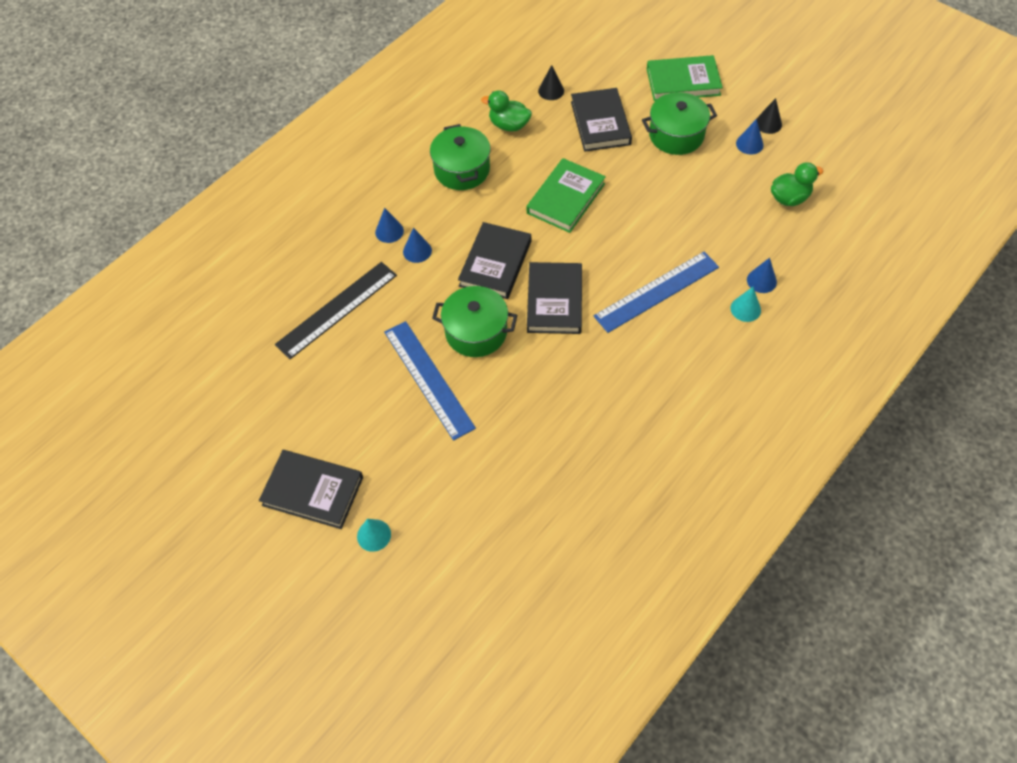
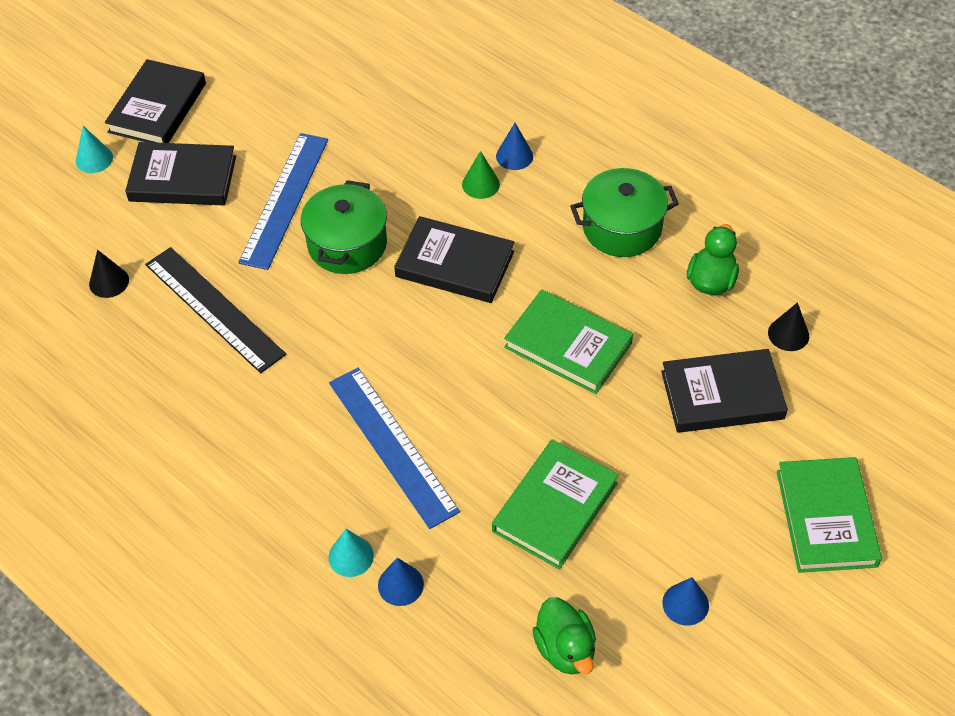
camera: 90 degrees right, 5 degrees down
(337, 310) = (395, 113): black ruler -> black ruler (214, 309)
(417, 251) = (480, 184): blue cone -> green cone
(428, 379) = (284, 199): blue ruler -> blue ruler turned 45 degrees counterclockwise
(554, 301) = (387, 327): black book -> black book (182, 179)
(676, 135) = (700, 497): green pot -> none
(693, 204) = (555, 507): none -> green book
(768, 123) = (735, 640): black cone -> black cone (109, 282)

